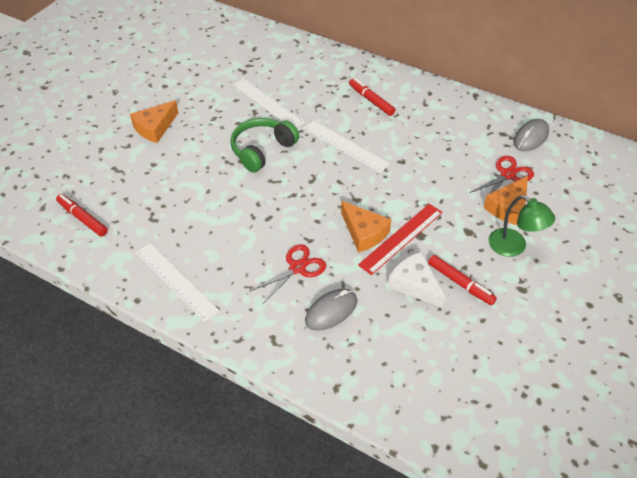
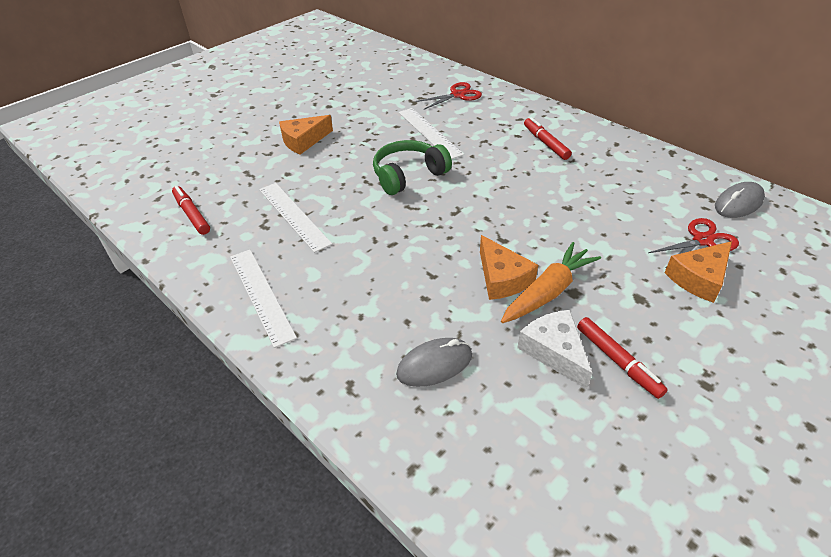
camera: 15 degrees right, 5 degrees down
(297, 268) = (408, 305): red scissors -> red scissors (458, 95)
(345, 146) = (504, 183): white ruler -> white ruler (294, 215)
(401, 238) = (548, 292): red ruler -> orange carrot
(514, 247) = (701, 328): green lamp -> none

